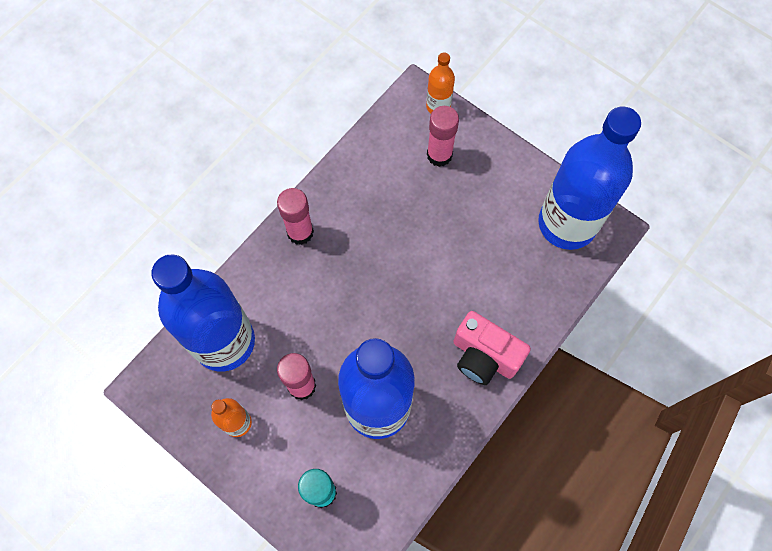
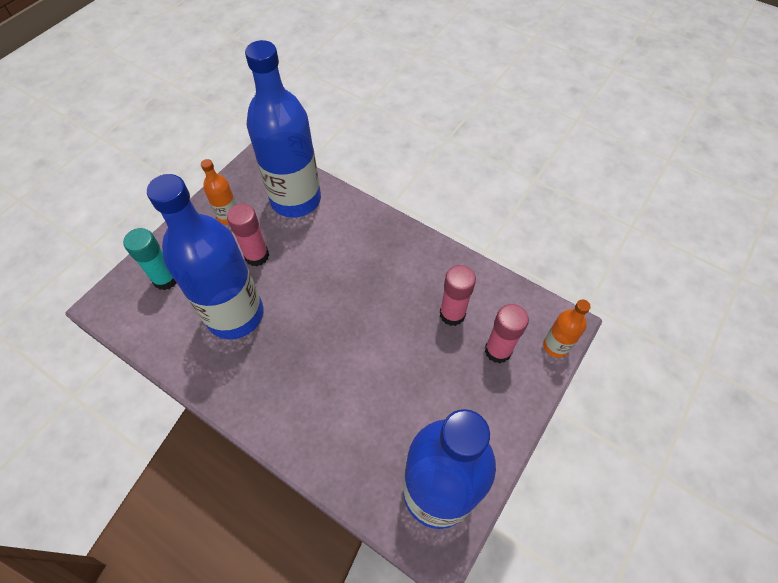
camera: 85 degrees right, 10 degrees down
(300, 232) = (397, 240): pink glue stick -> pink glue stick (452, 314)
(484, 356) = (280, 405): pink camera -> none

